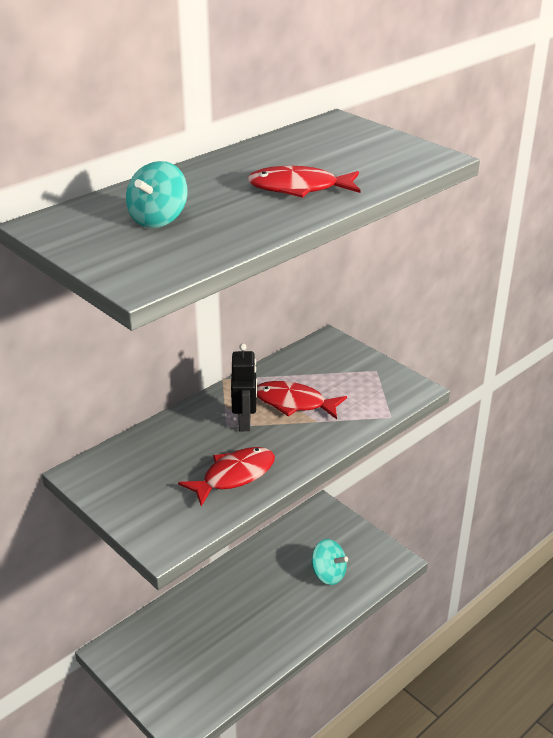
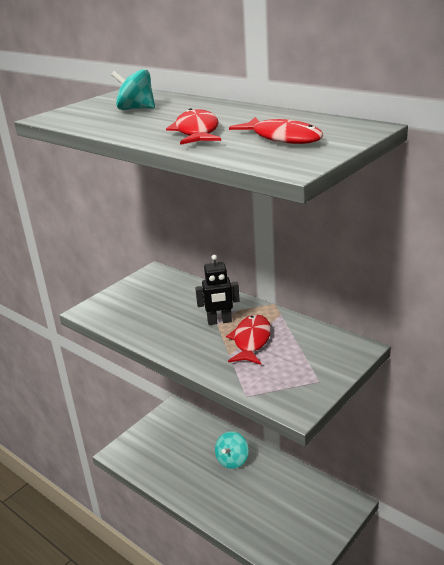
camera: 85 degrees right, 5 degrees down
(234, 476) = (154, 326): red fish -> red fish (283, 138)
(328, 574) = (268, 517): turquoise spinning top -> turquoise spinning top (232, 460)

